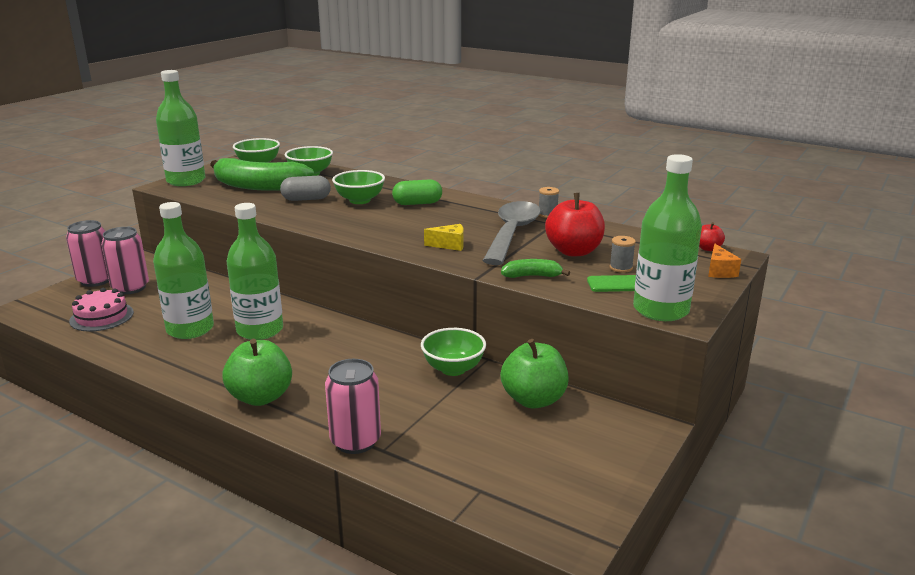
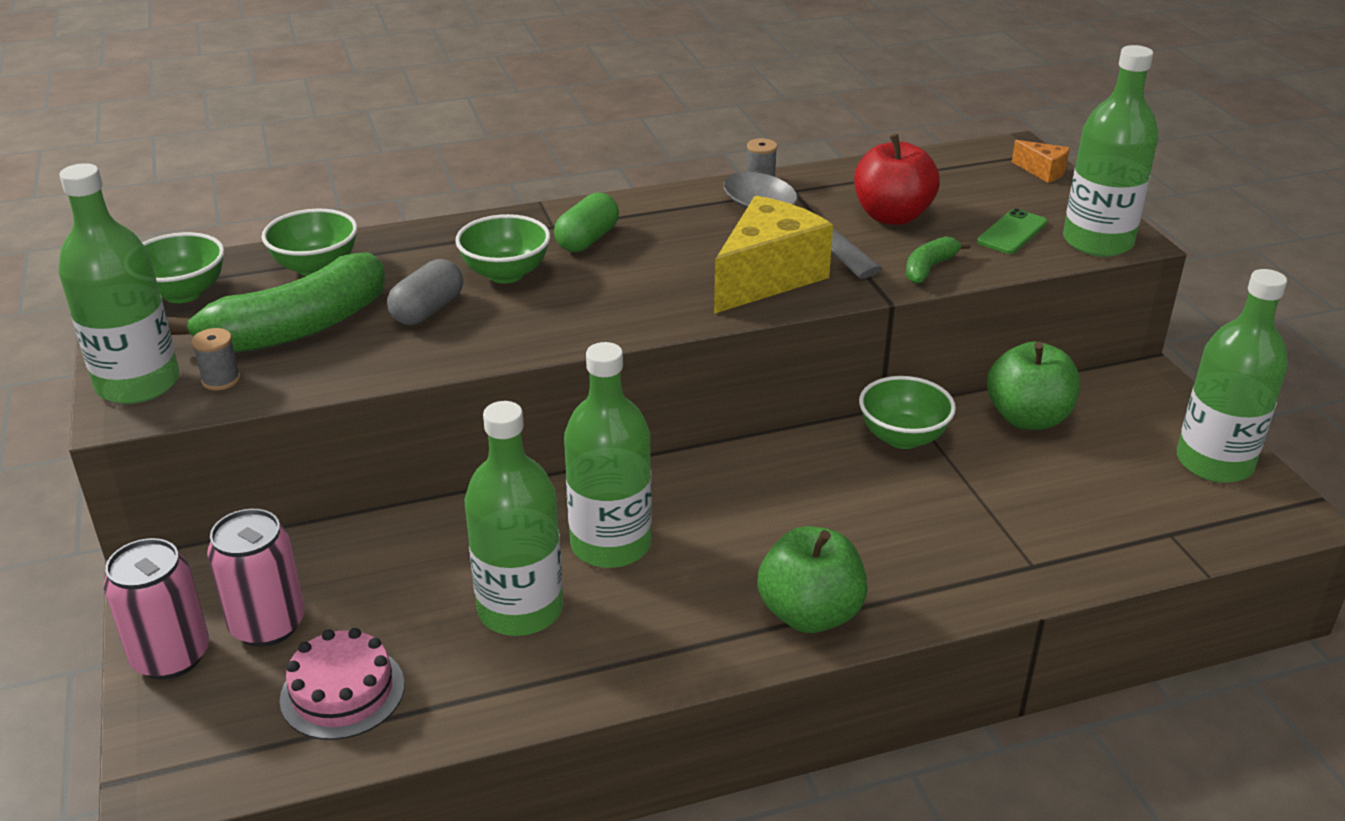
camera: 50 degrees left, 10 degrees up
(355, 441) = (996, 578): pink can -> none
(449, 245) = (767, 277): yellow cheese -> yellow cheese, size x2.19
(589, 484) = (1214, 462): none -> green bottle
(621, 268) = (971, 213): grey spool -> grey spool (221, 380)
(708, 248) = (980, 149): red apple -> none

